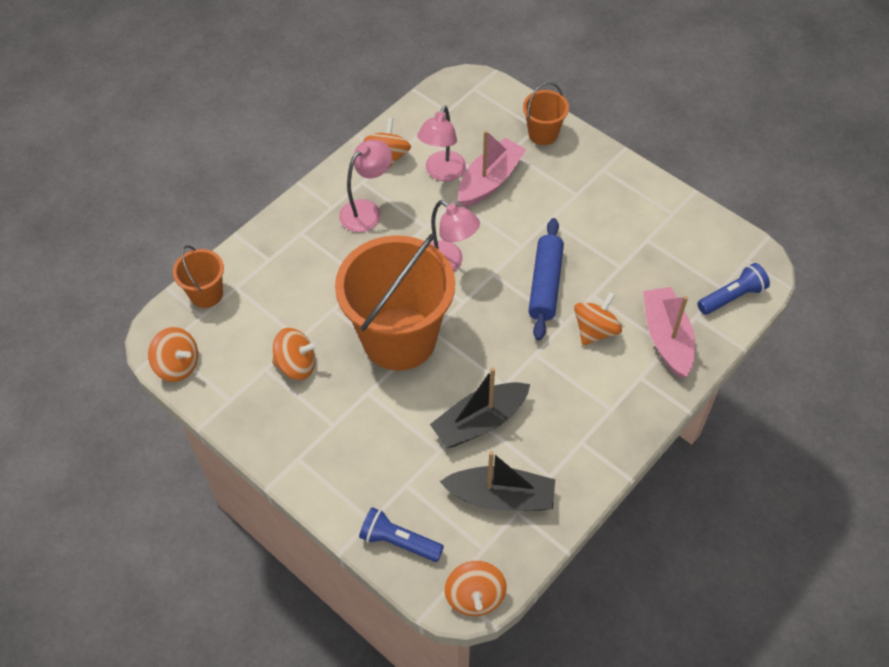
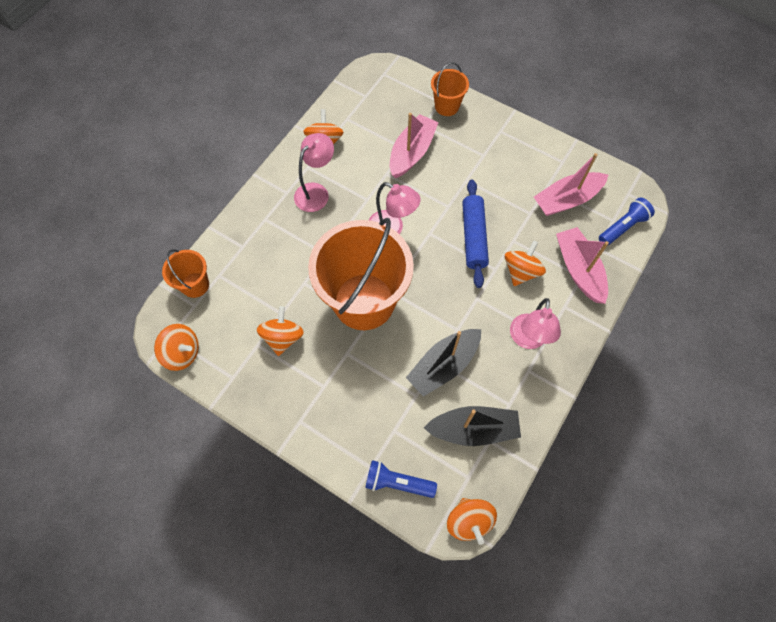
camera: 10 degrees left, 10 degrees up
(296, 365) = (283, 337): orange spinning top -> orange spinning top turned 75 degrees counterclockwise
(442, 173) = (372, 150): pink lamp -> pink lamp (527, 339)
(668, 257) = (567, 200): none -> pink boat

